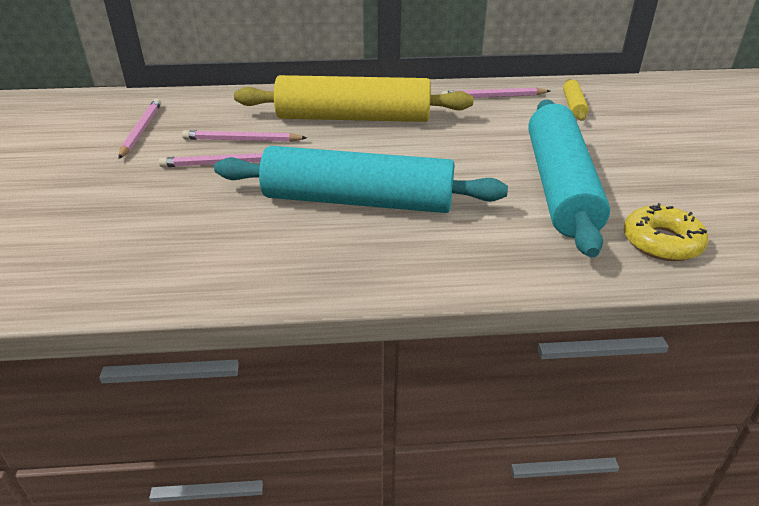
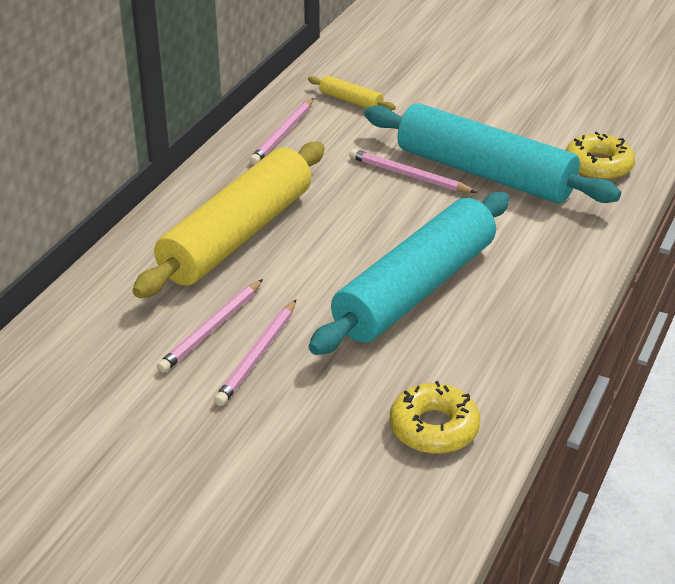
camera: 60 degrees left, 0 degrees up
(141, 130) = (99, 405): pink pencil -> pink pencil (409, 175)
(184, 259) = (434, 428): none -> yellow donut

